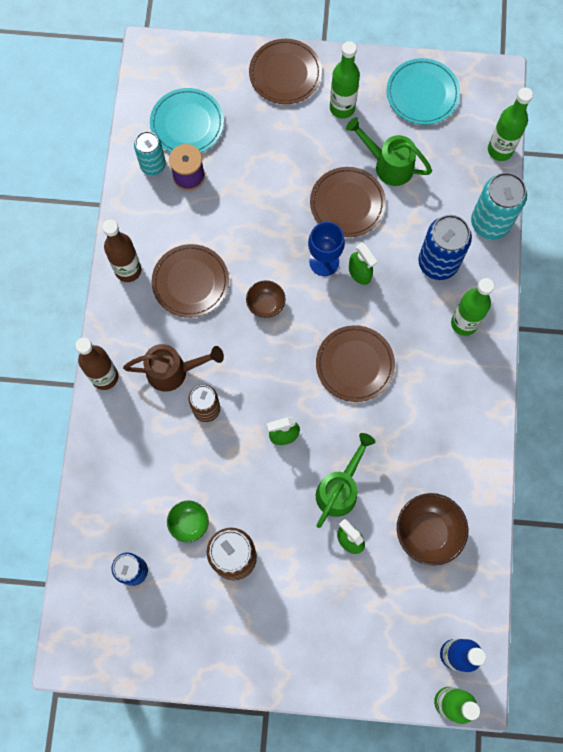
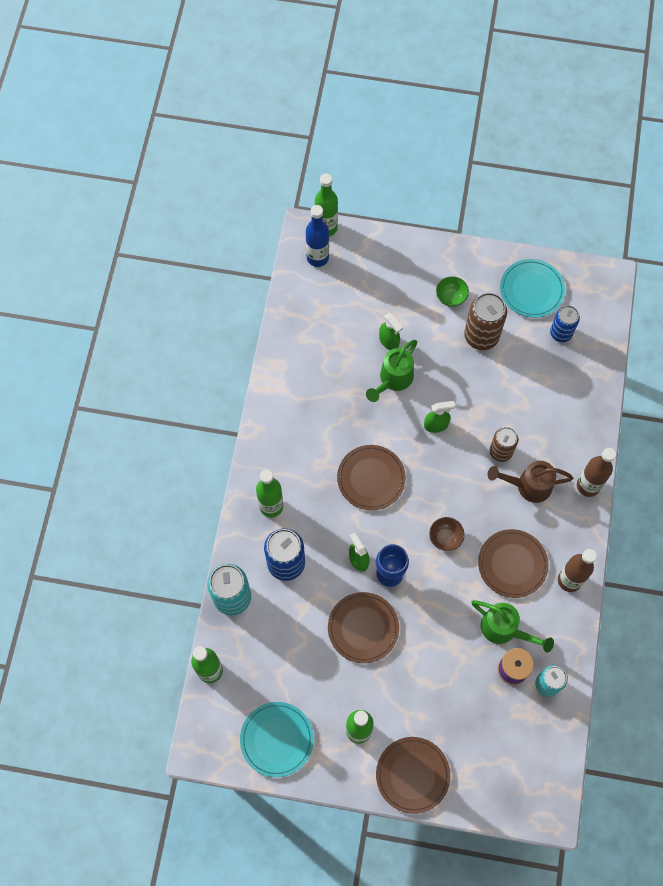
camera: 175 degrees left, 5 degrees down
(187, 123) = (513, 726): turquoise plate -> turquoise plate (531, 290)
(189, 523) = (516, 364): green bowl -> green bowl (451, 297)
(388, 165) = (320, 664): green watering can -> green watering can (504, 629)
(428, 532) = (326, 342): brown bowl -> none

